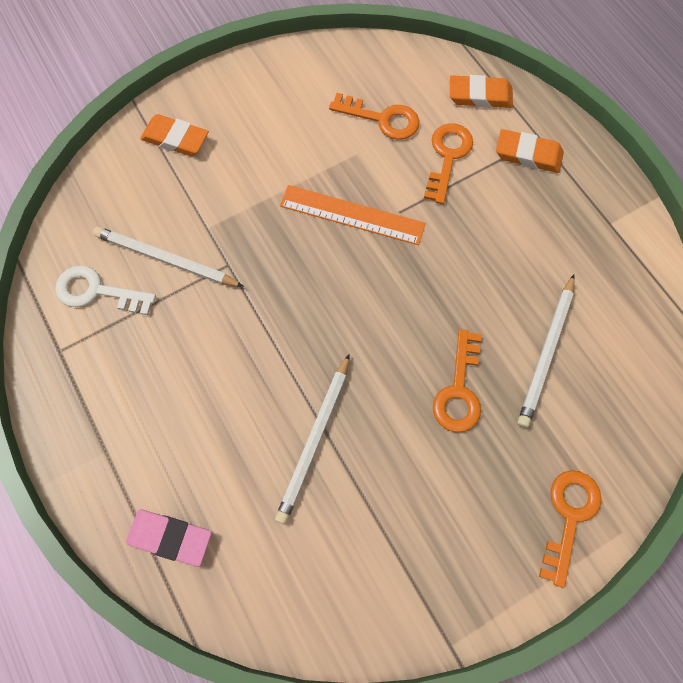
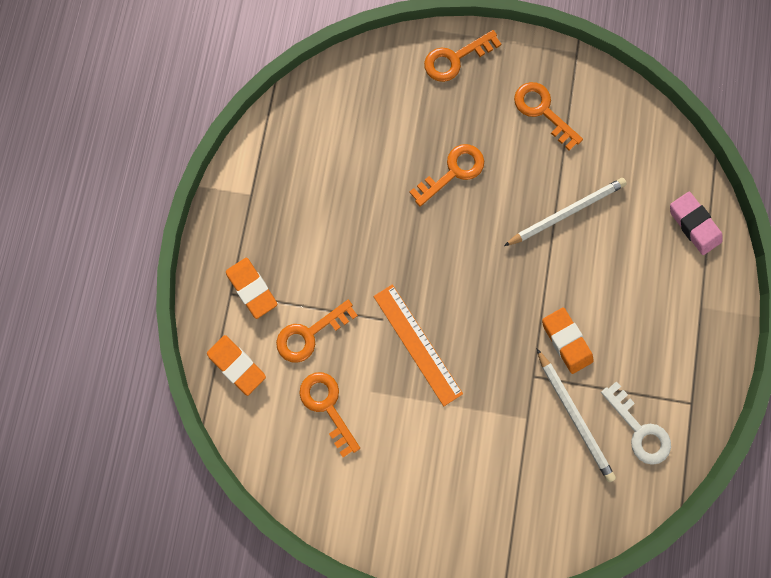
camera: 140 degrees left, 10 degrees up
(175, 139) = (496, 520): orange eraser -> orange eraser (566, 341)
(428, 534) = (542, 111): none -> orange key
(546, 352) = (378, 150): white pencil -> none

